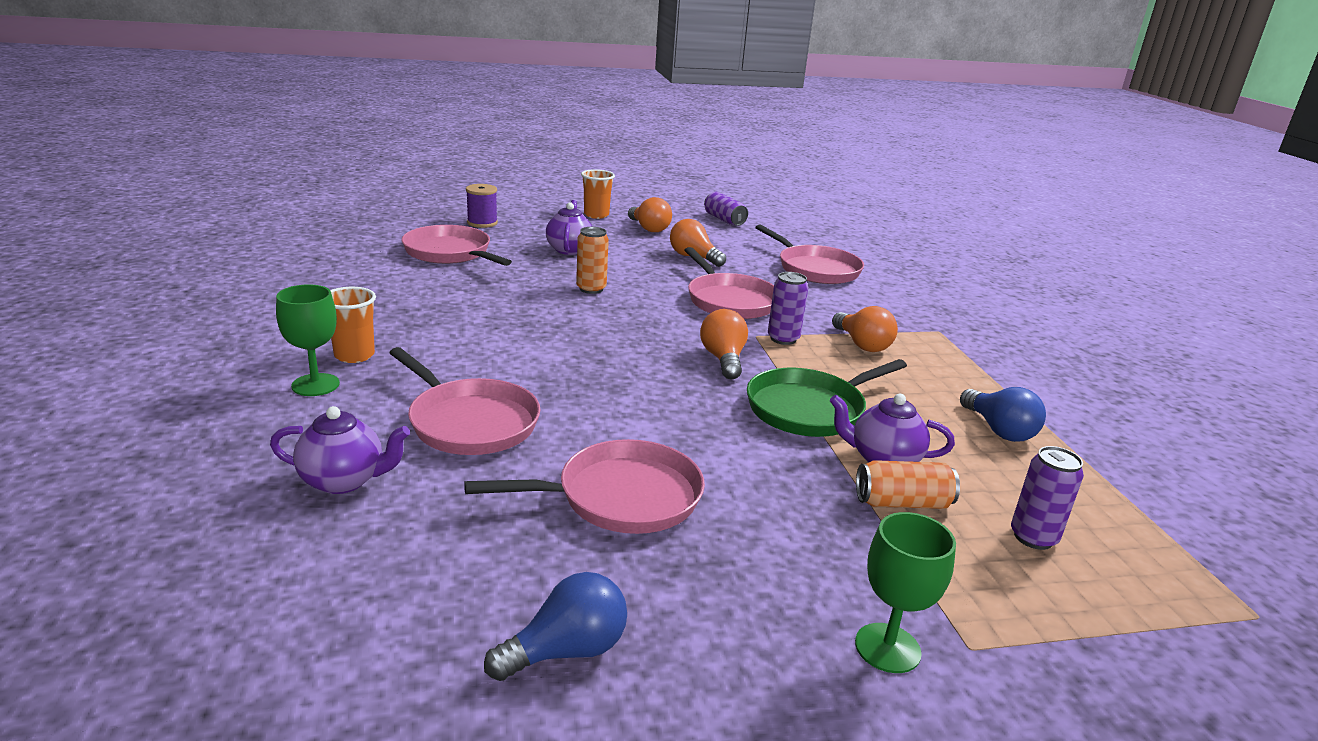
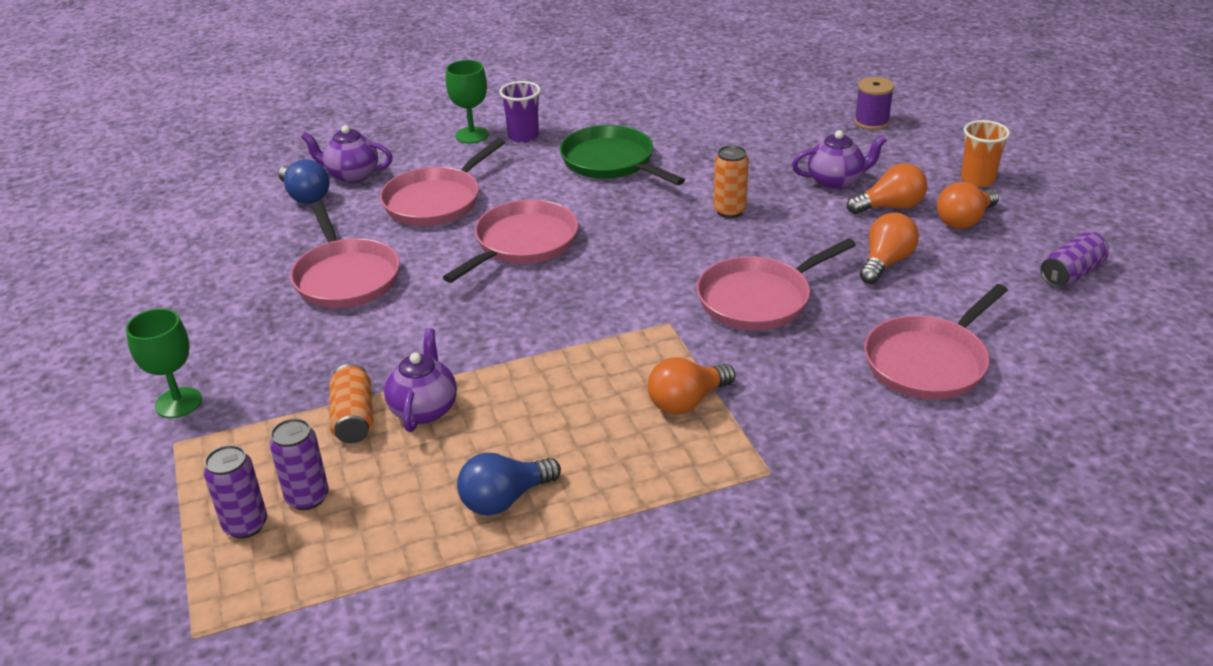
camera: 85 degrees right, 10 degrees up
(344, 481) = (352, 175): purple teapot -> purple teapot turned 105 degrees clockwise
(354, 355) = (523, 136): orange cup -> purple cup
(450, 253) = (766, 125): pink pan -> pink pan (522, 243)
(566, 651) = (190, 279): blue light bulb -> blue light bulb (305, 196)
(723, 359) = (598, 305): orange light bulb -> orange light bulb (890, 207)
(783, 339) = (670, 341): purple can -> purple can (245, 525)
(810, 409) = (510, 363): green pan -> green pan (611, 162)

